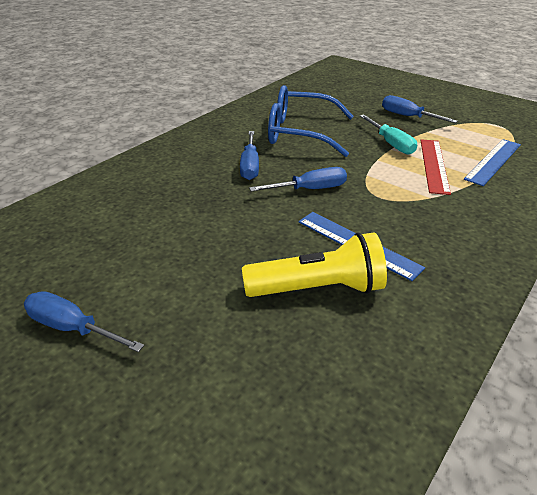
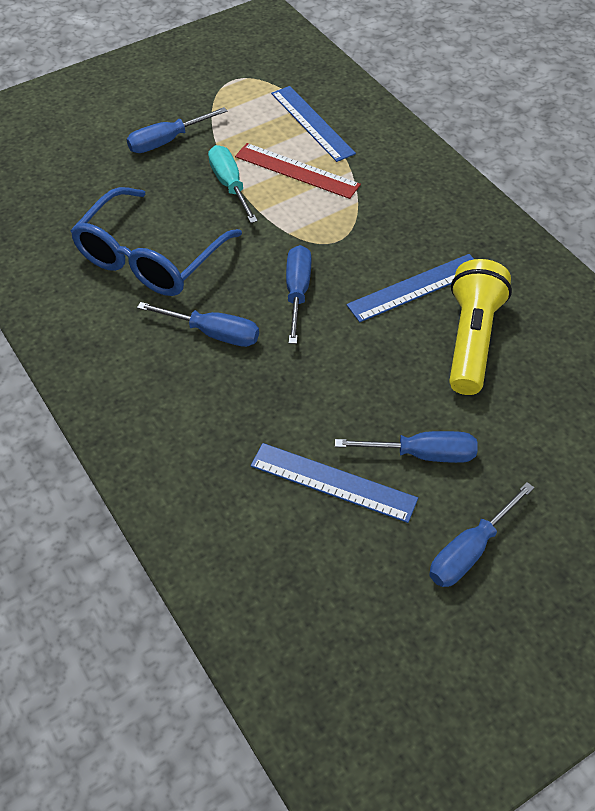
camera: 70 degrees left, 15 degrees up
(133, 239) = (333, 482): none -> blue ruler
(172, 281) = (423, 454): none -> blue screwdriver
(391, 144) = (229, 185): turquoise screwdriver -> turquoise screwdriver turned 105 degrees counterclockwise

